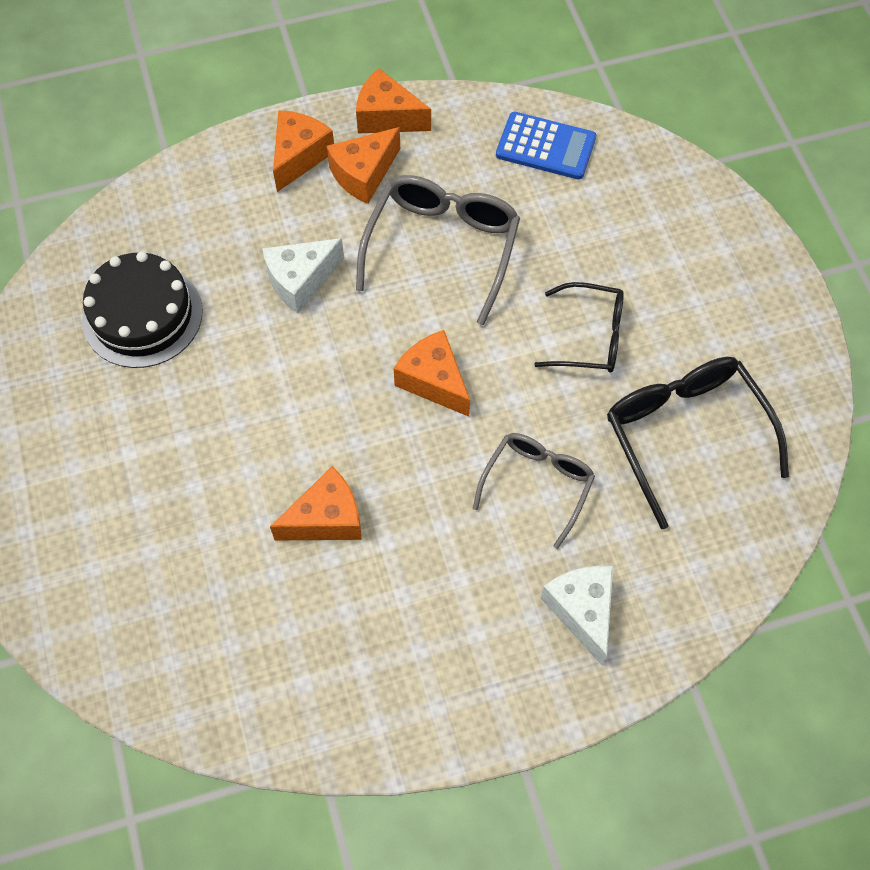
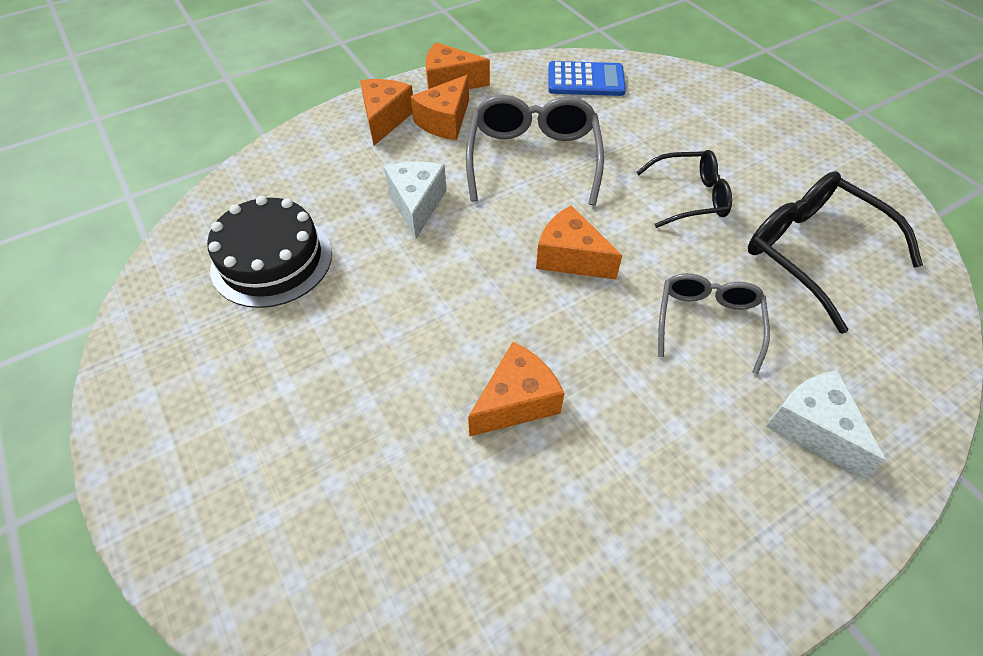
camera: 15 degrees left, 10 degrees down
(300, 280) = (417, 204): white cheese -> white cheese turned 135 degrees clockwise

